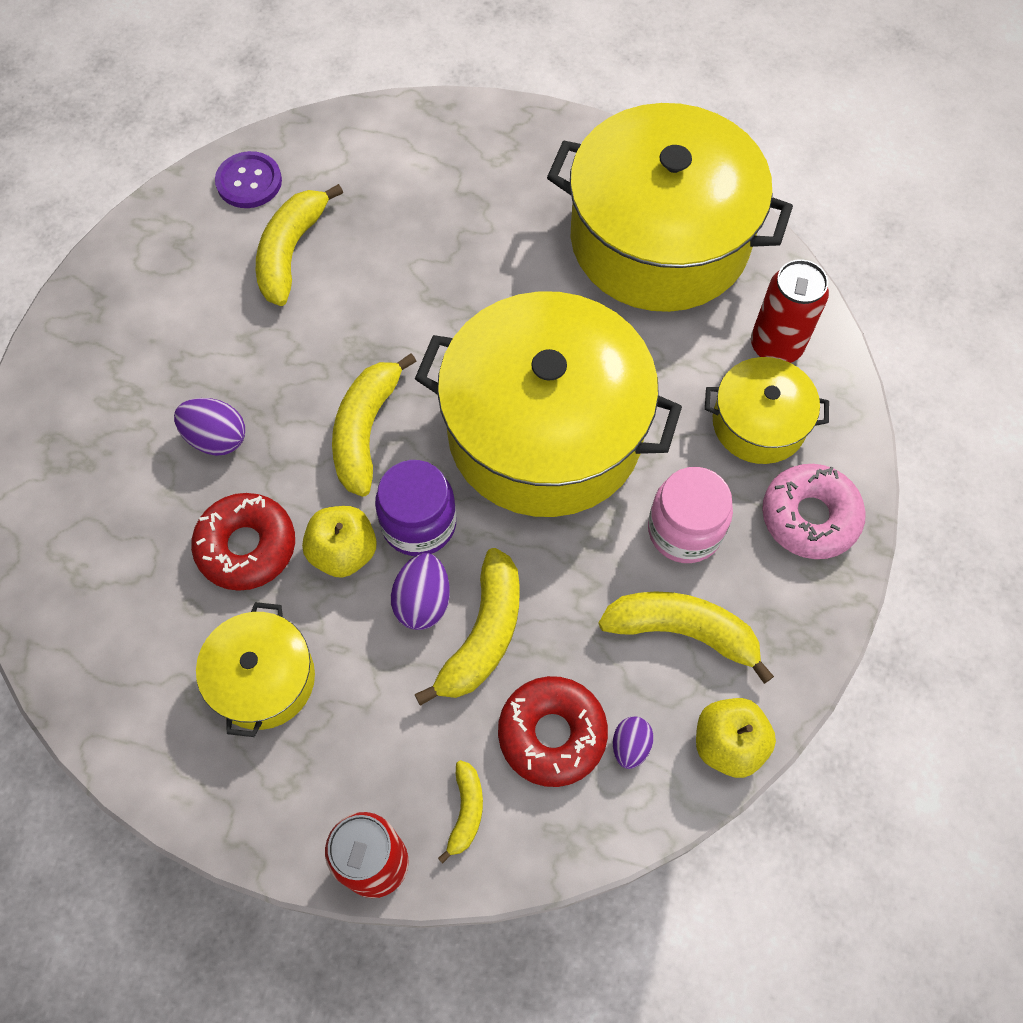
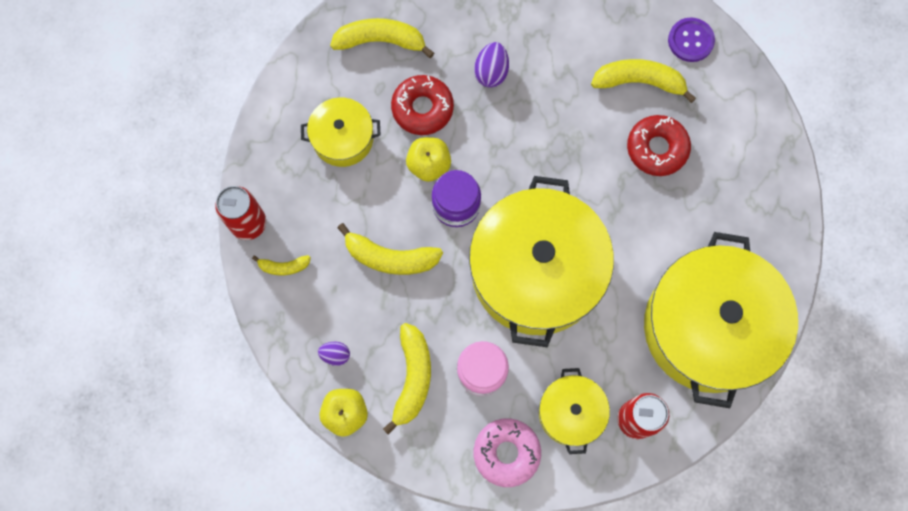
camera: 80 degrees right, 10 degrees up
(366, 431) = (514, 160): yellow banana -> yellow banana (381, 41)
(423, 601) = (405, 218): purple egg -> none
(552, 734) = (335, 308): red donut -> red donut (657, 148)

